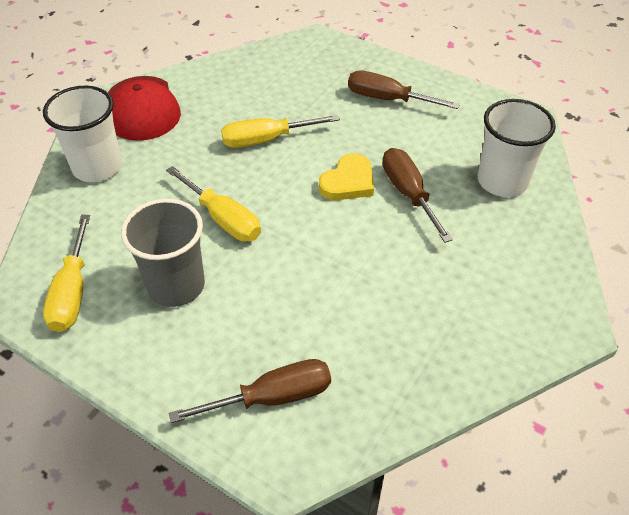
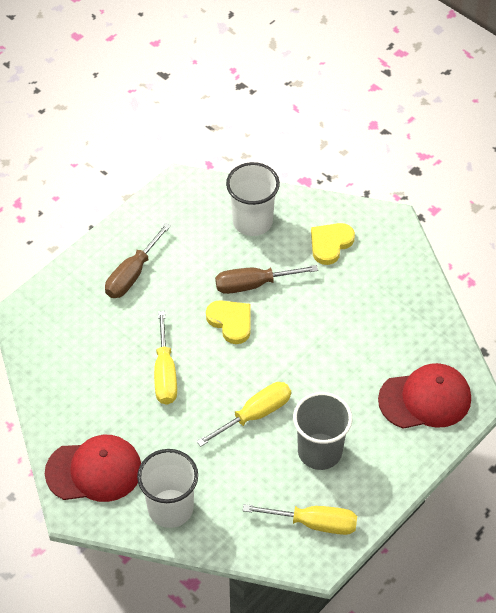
camera: 80 degrees left, 5 degrees up
(272, 397) = (425, 399): brown screwdriver -> red cap
(501, 259) = (330, 244): none -> yellow heart

